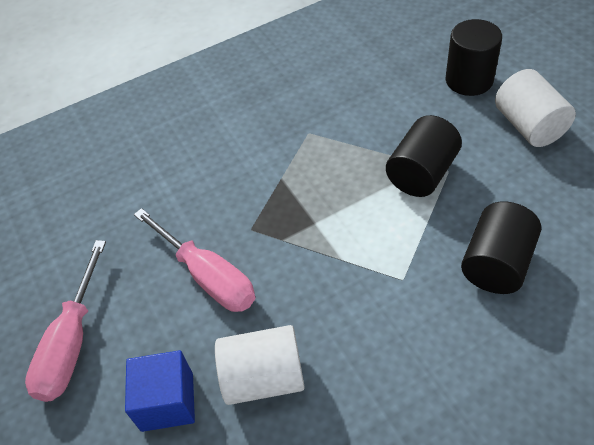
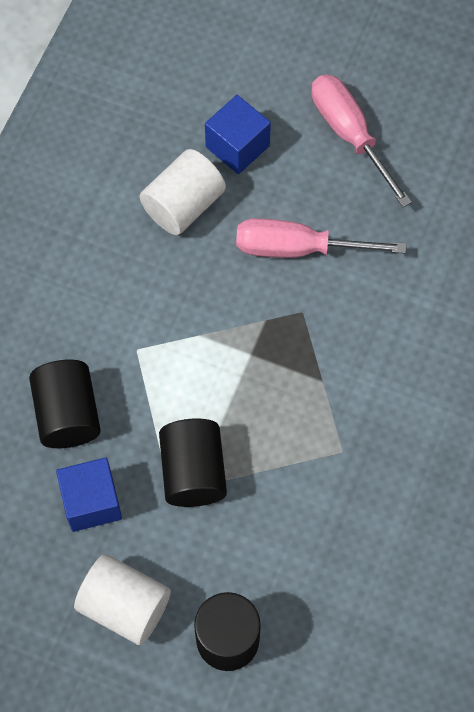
camera: 135 degrees right, 15 degrees up
(515, 194) = (91, 502): none -> blue cube

